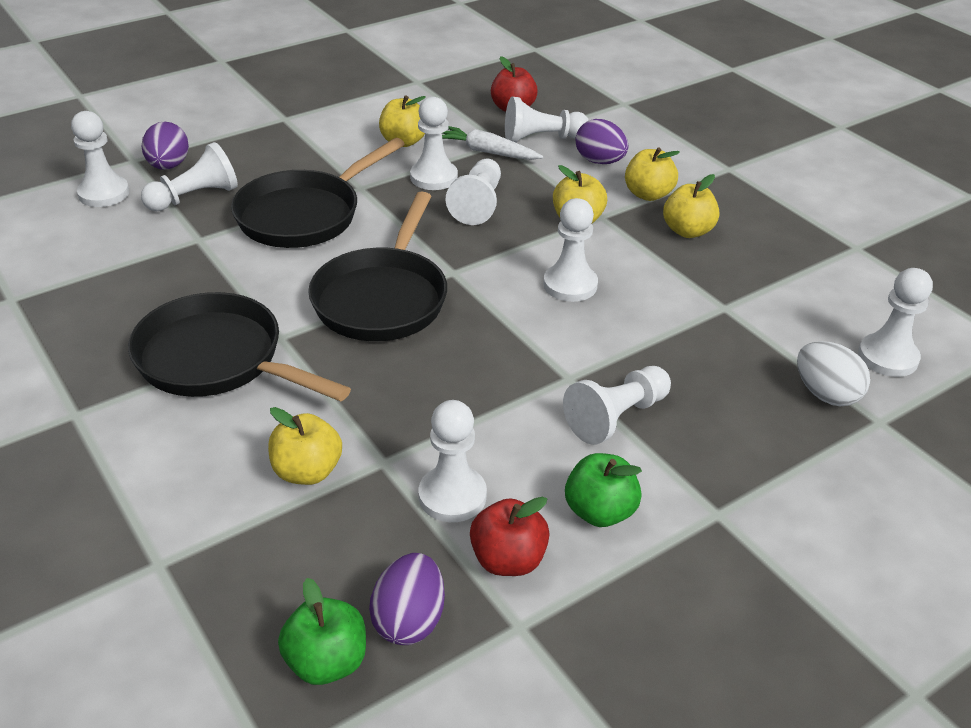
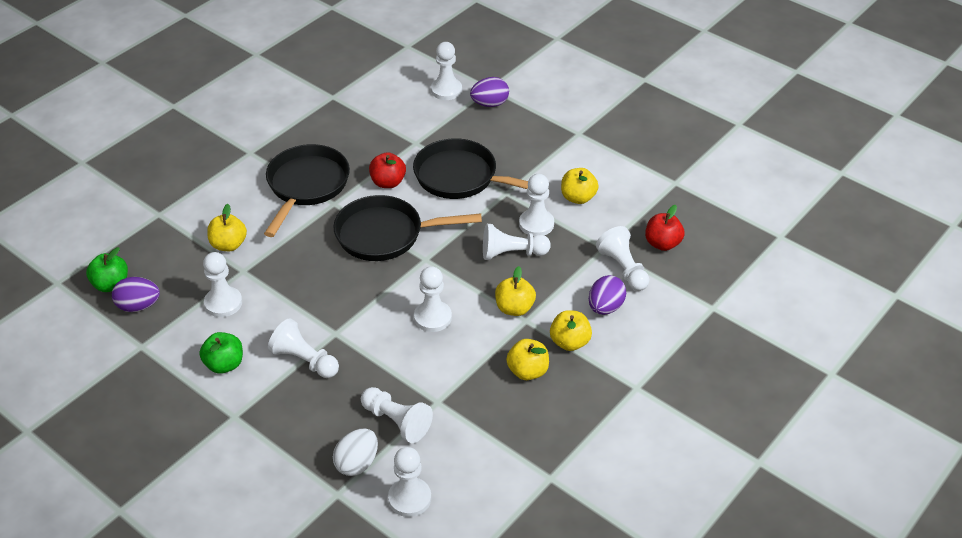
camera: 75 degrees right, 5 degrees up
(194, 197) = (459, 126): white pawn -> white pawn (396, 421)
(487, 152) = (586, 243): white carrot -> none
(508, 560) = (182, 334): red apple -> red apple (388, 182)

